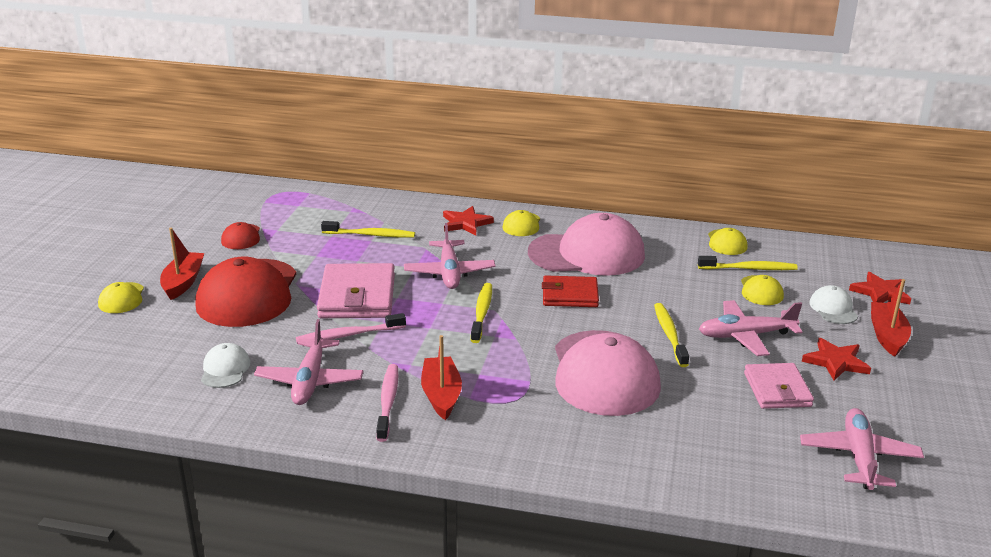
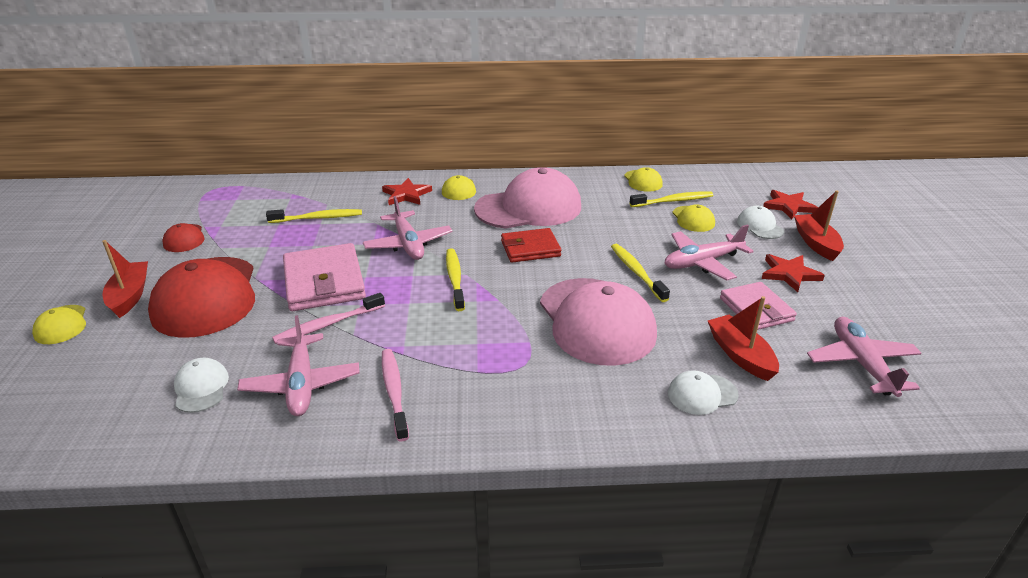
camera: 15 degrees left, 5 degrees up
(441, 395) = (447, 374): red boat -> red boat (740, 355)
(675, 454) = (702, 394): none -> white cap

